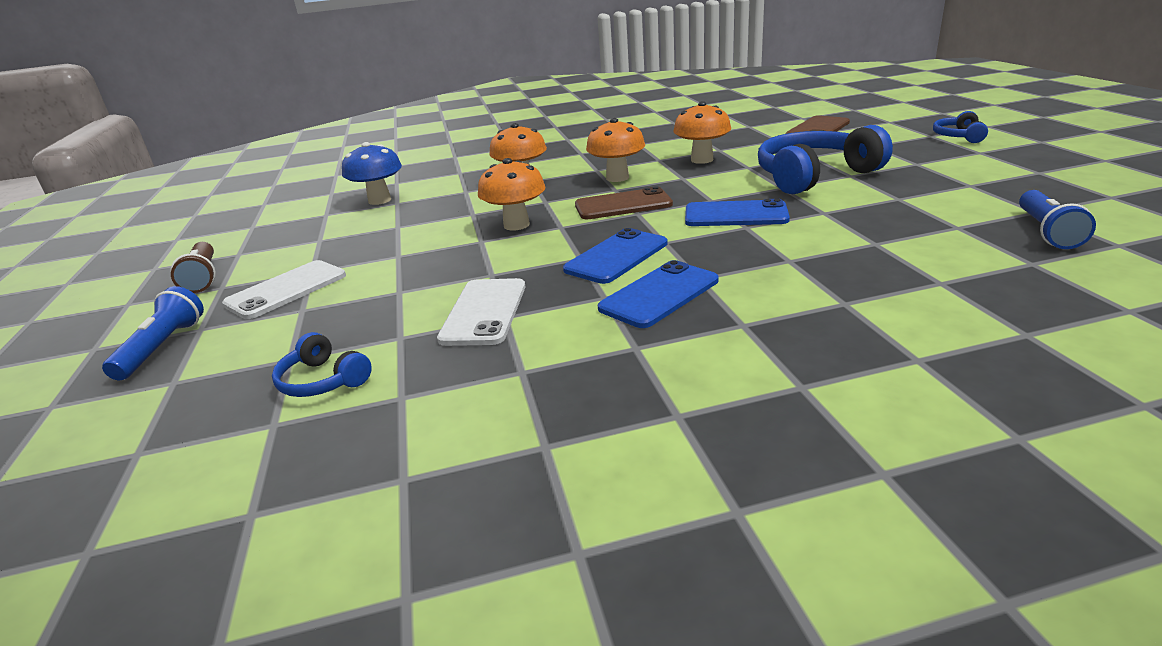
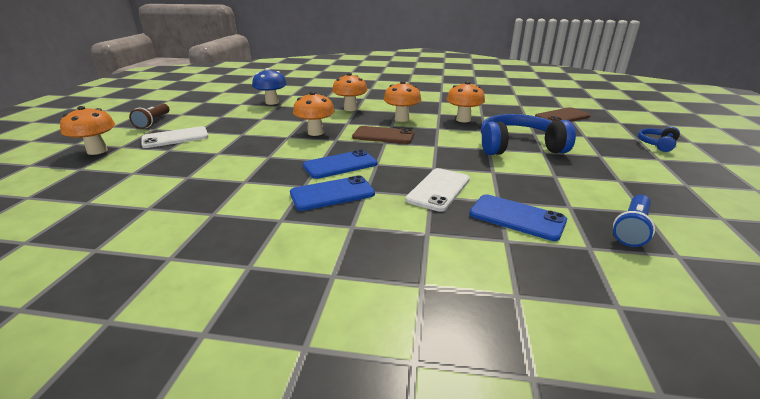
camera: 20 degrees right, 0 degrees up
(162, 347) = (97, 151): blue flashlight -> orange mushroom
(323, 380) = (130, 188): blue headphones -> none
(484, 312) = (238, 176): white phone -> white phone (438, 189)
(735, 215) = (437, 158): blue phone -> blue phone (517, 217)

